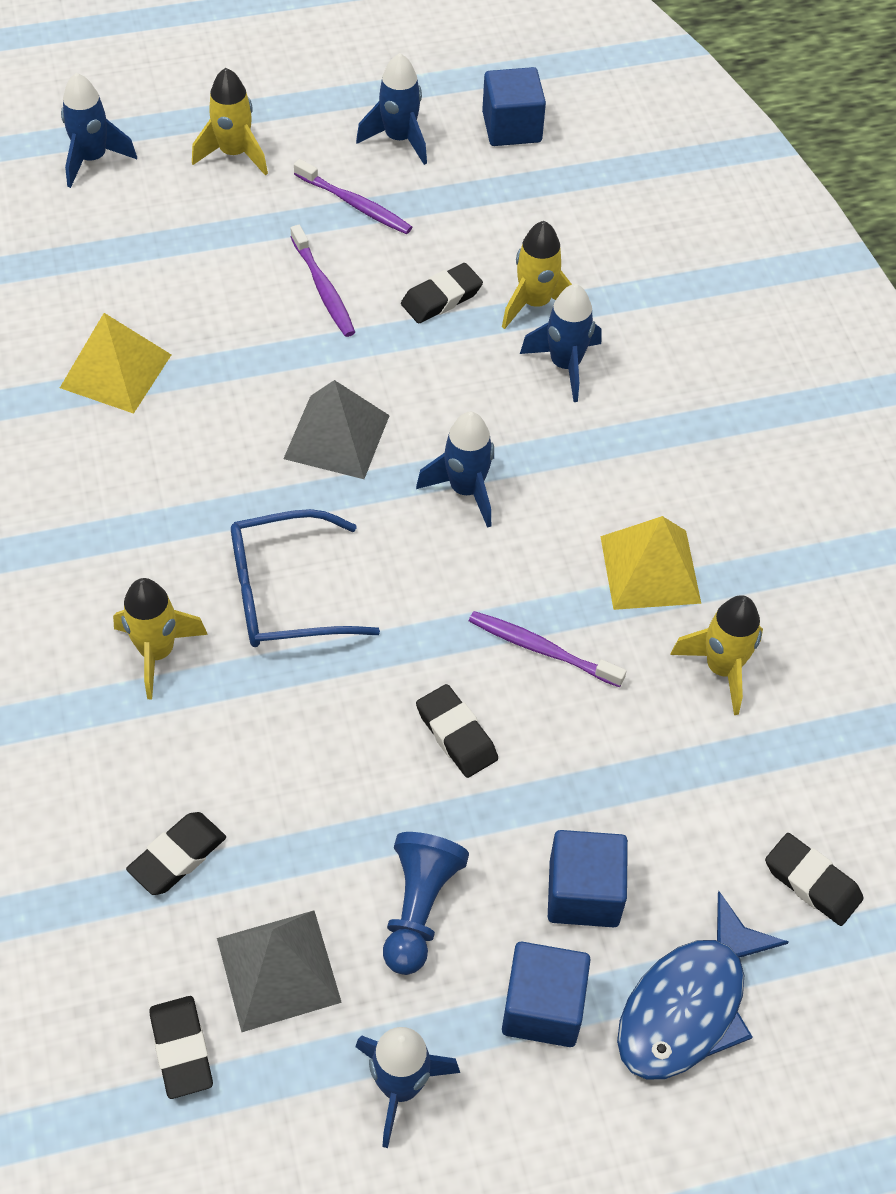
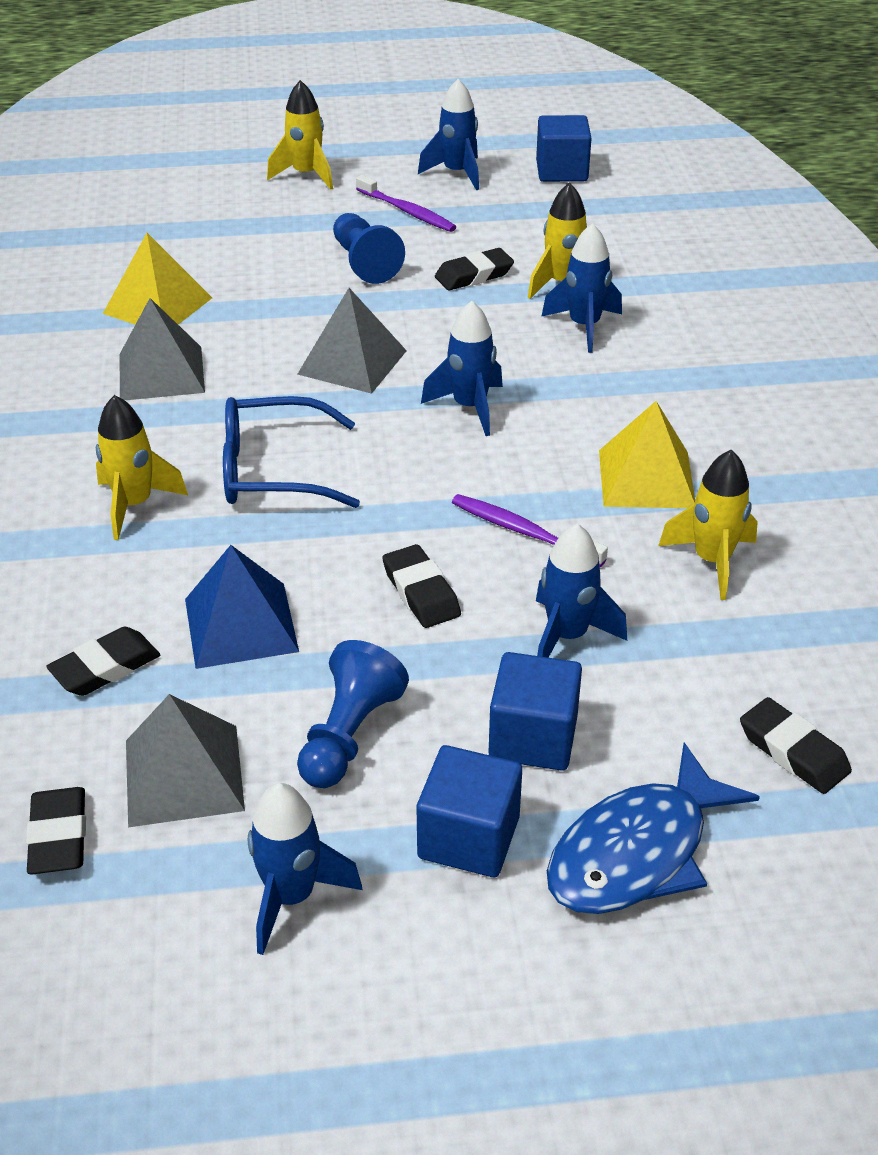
camera: 10 degrees right, 15 degrees down
(92, 159) = (180, 172): blue rocket -> blue rocket (567, 636)
(142, 469) = (161, 373): none -> grey pyramid
(293, 792) = (240, 625): none -> blue pyramid
(323, 288) = (364, 263): purple toothbrush -> blue pawn

